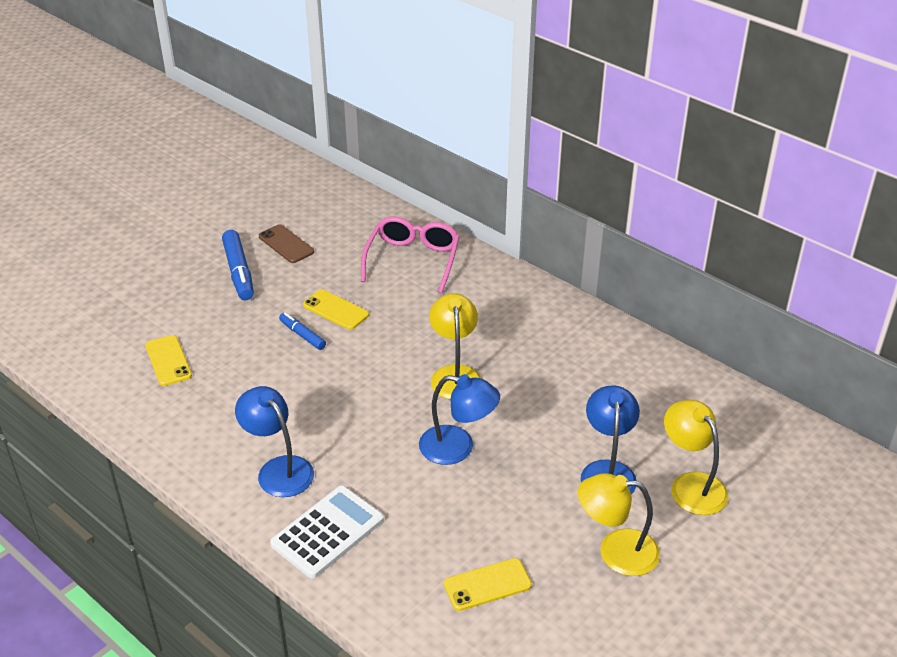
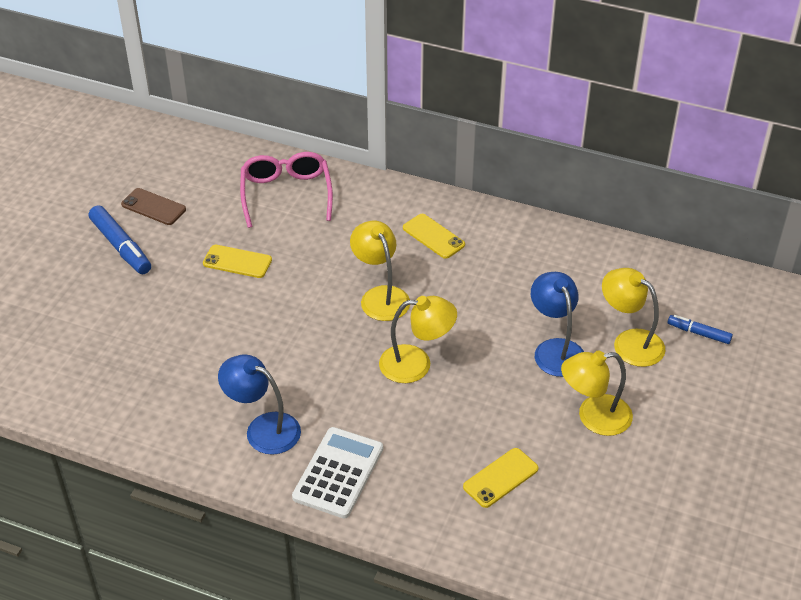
camera: 20 degrees left, 5 degrees up
(168, 360) = (99, 353): yellow phone -> yellow phone (433, 236)
(302, 335) = (218, 295): blue marker -> blue marker (699, 333)
(458, 448) = (416, 364): blue lamp -> yellow lamp

